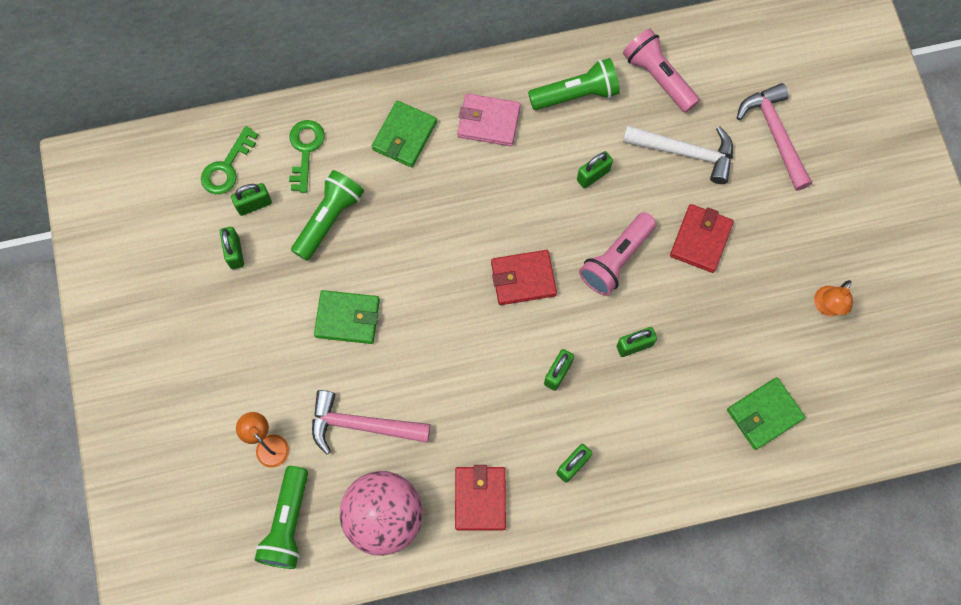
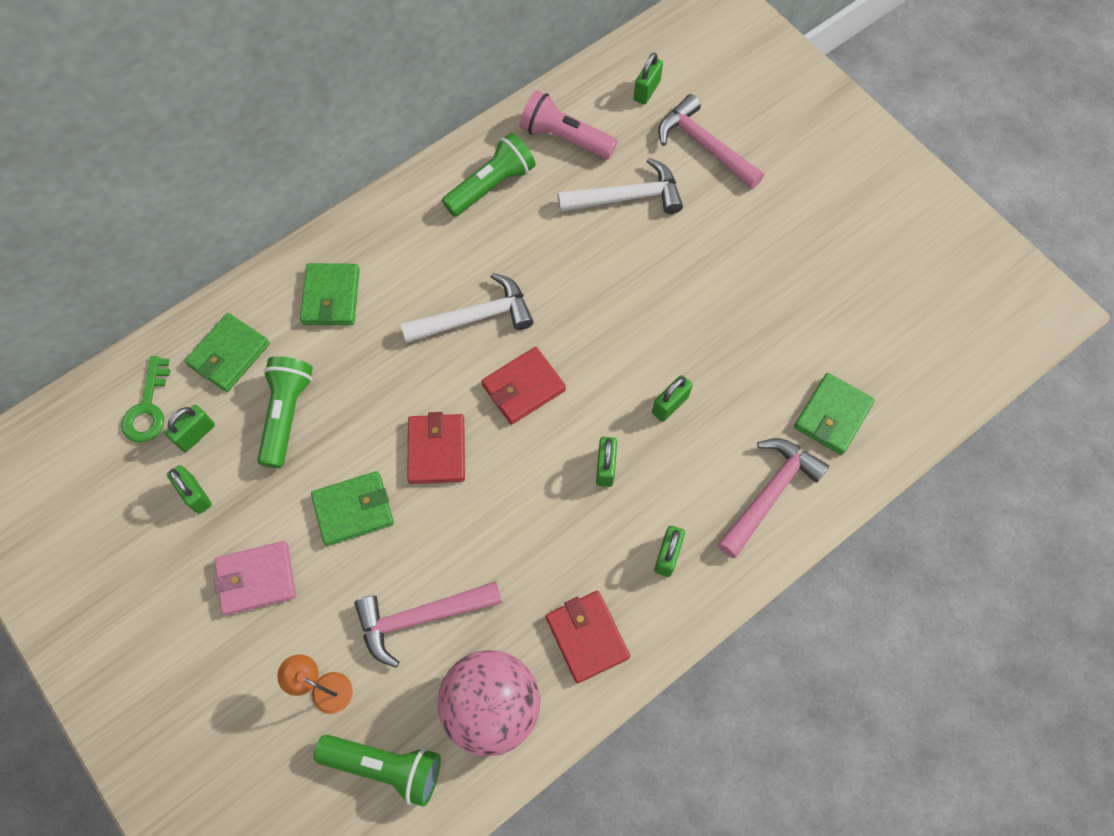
camera: 25 degrees left, 5 degrees down
(288, 523) = (385, 766): green flashlight -> green flashlight turned 60 degrees counterclockwise
(305, 150) = (229, 354): green key -> green wallet
(488, 122) = (414, 247): pink wallet -> pink wallet (256, 579)
(511, 203) = (474, 317): none -> white hammer
(593, 175) = (546, 256): green padlock -> green padlock (646, 91)
(616, 259) = (609, 328): pink flashlight -> none
(679, 454) = (769, 494): none -> pink hammer
(700, 239) = (683, 273): red wallet -> red wallet (436, 450)
(826, 307) = (837, 286): orange lamp -> none

